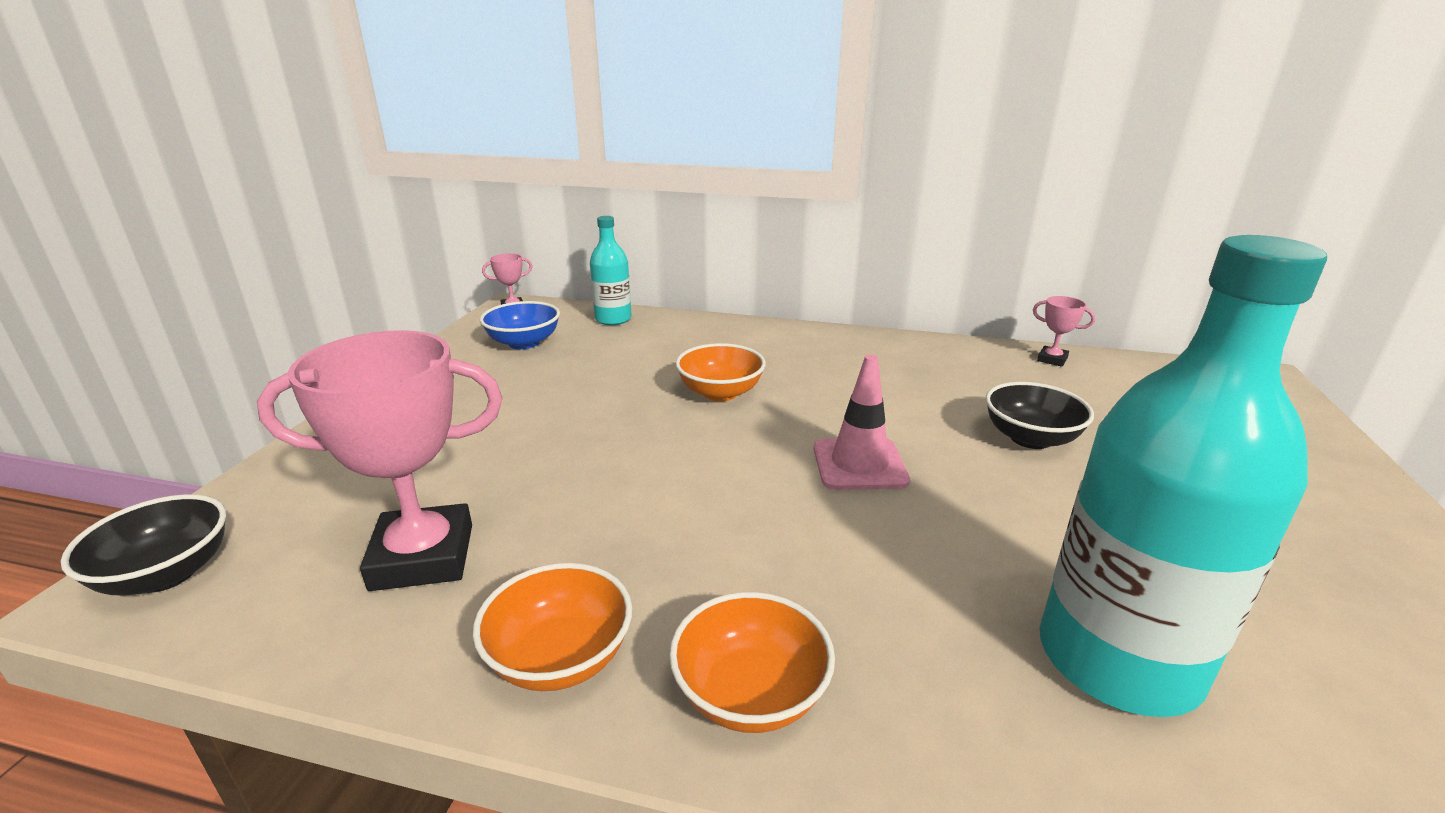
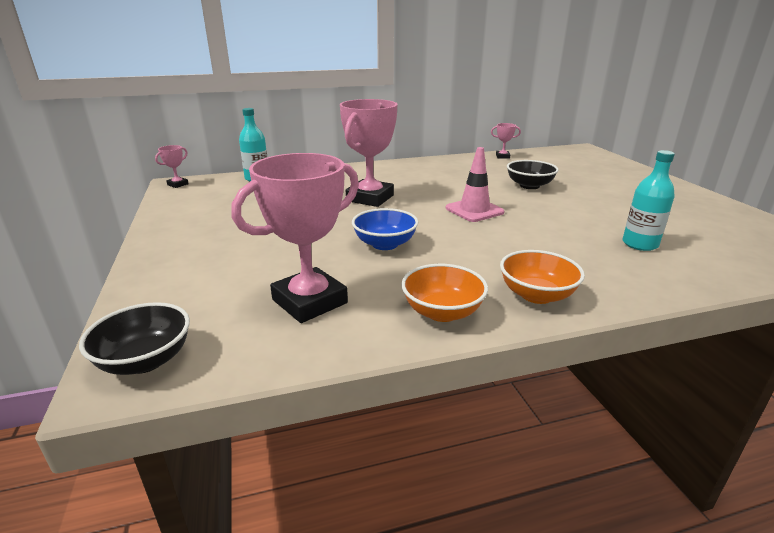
camera: 30 degrees left, 0 degrees up
(524, 343) = (215, 199): blue bowl -> blue bowl (385, 244)
(720, 393) = (370, 198): orange bowl -> pink trophy
(1117, 660) = (640, 244): turquoise bottle -> turquoise bottle, size x0.51

